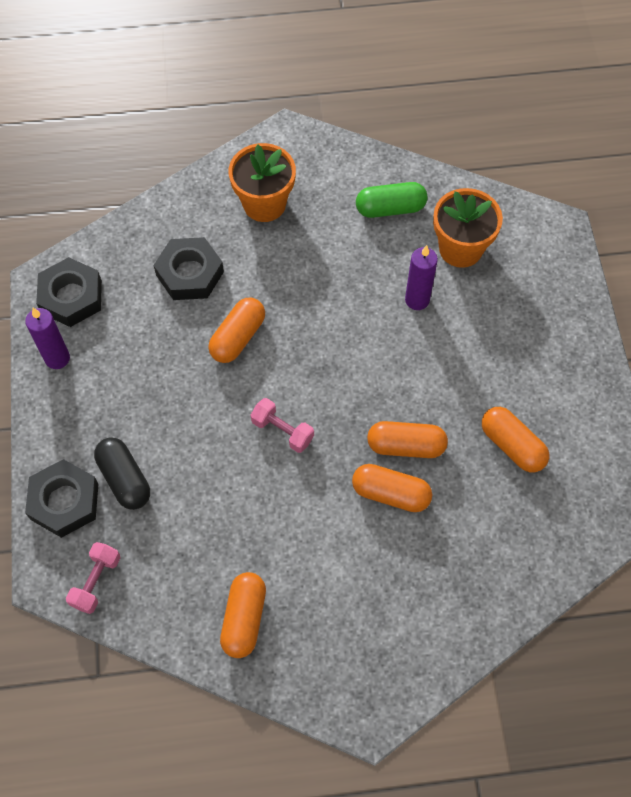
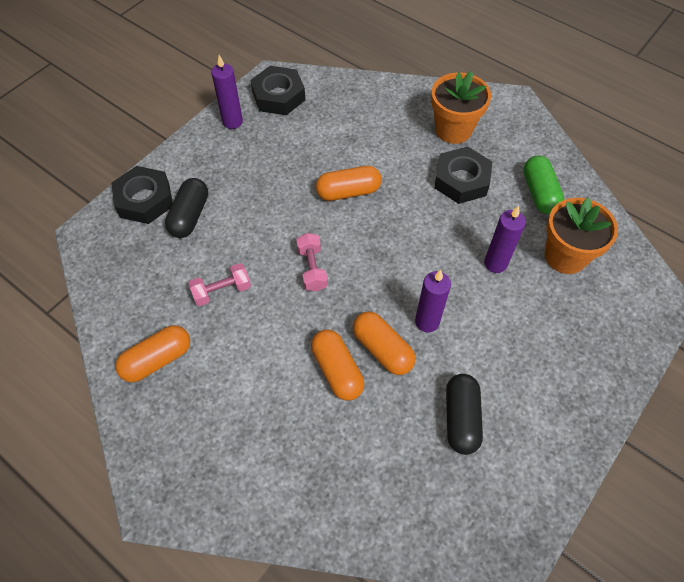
camera: 45 degrees right, 5 degrees down
(96, 581) = (107, 258): pink dumbbell -> pink dumbbell (222, 291)
(190, 273) = (361, 134): black nut -> black nut (461, 180)
(390, 208) = (539, 193): green capsule -> green capsule turned 45 degrees clockwise
(415, 394) = (427, 322): none -> purple candle
(512, 445) = (461, 418): orange capsule -> black capsule

